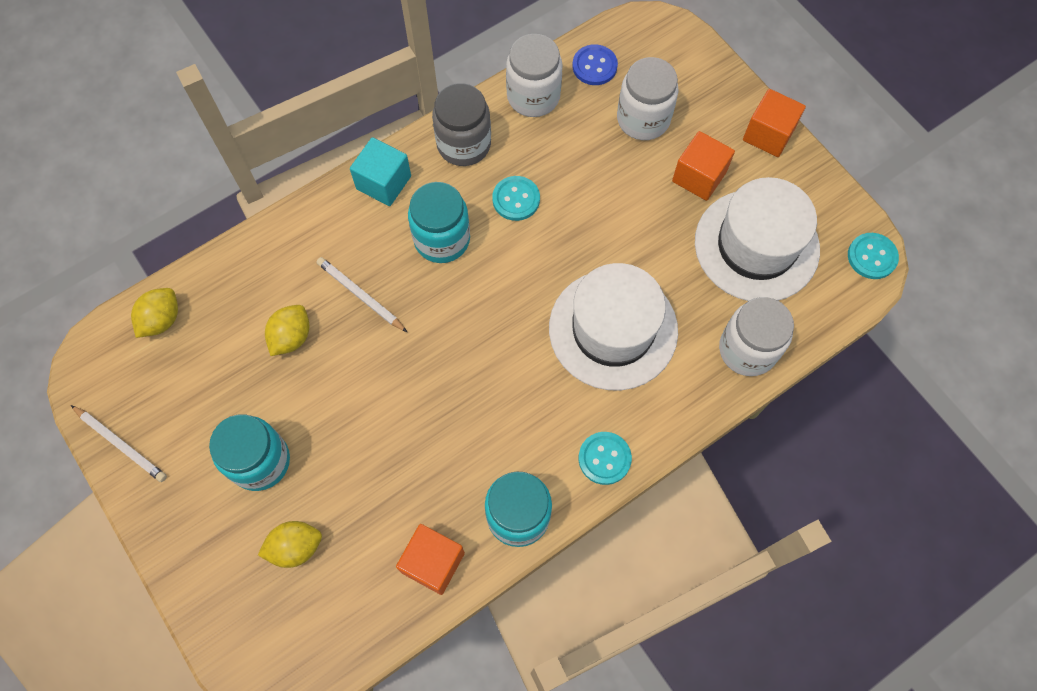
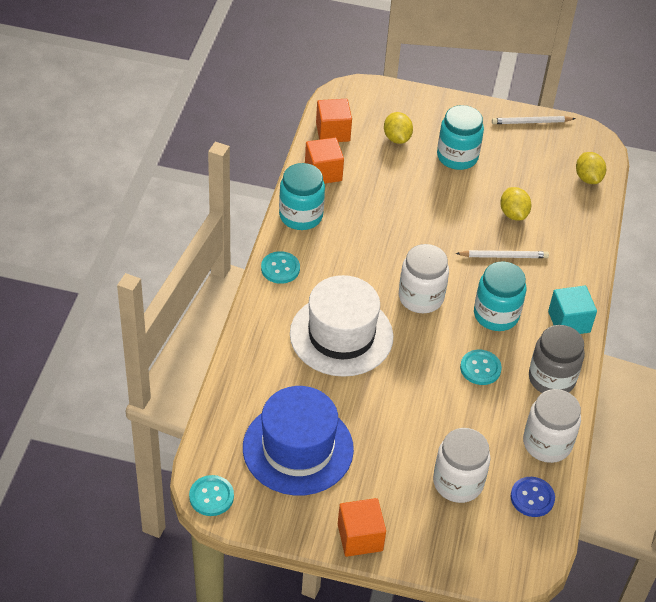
camera: 135 degrees right, 20 degrees down
(295, 547) = (397, 138): yellow lemon -> yellow lemon turned 45 degrees counterclockwise
(699, 177) = (379, 468): orange cube -> orange cube (333, 132)
(747, 349) = (247, 379): white jar -> white jar (421, 297)
(756, 245) = (298, 448): white hat -> blue hat

